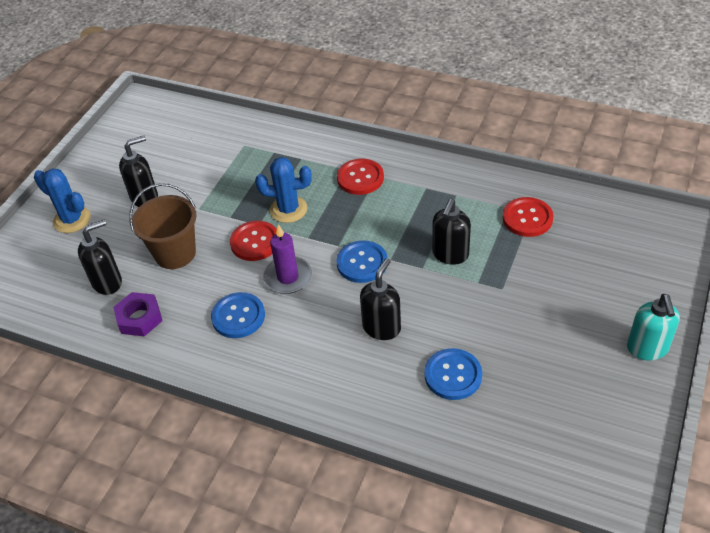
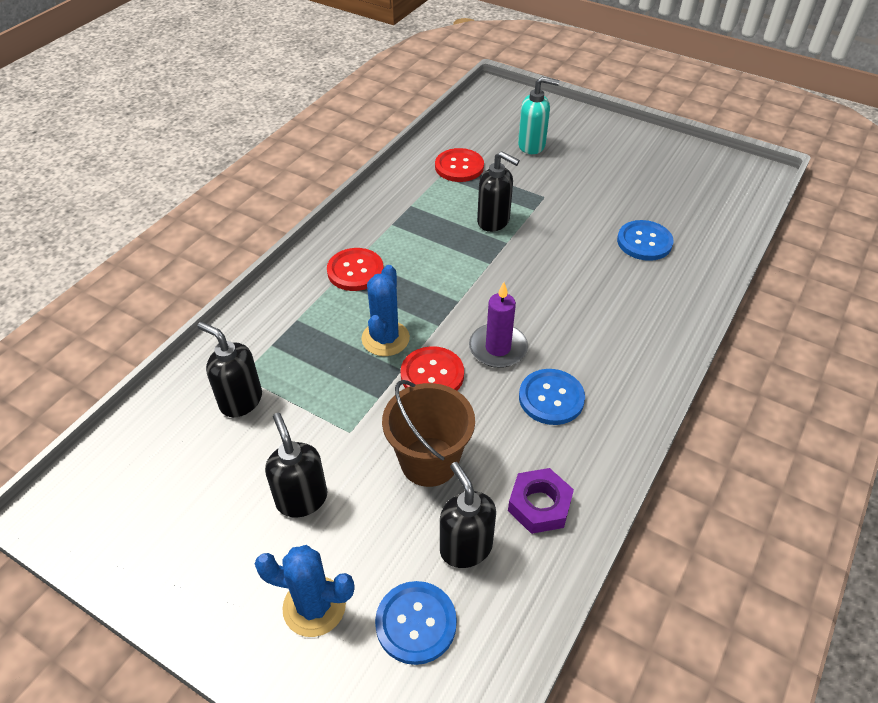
camera: 85 degrees left, 0 degrees up
(72, 220) = (314, 606): blue cactus -> blue cactus turned 60 degrees clockwise
(362, 263) = (490, 285): blue button -> blue button (416, 623)
(382, 327) = (582, 281): black soap dispenser -> black soap dispenser (240, 400)
(647, 348) = (622, 135): turquoise soap dispenser -> turquoise soap dispenser (532, 145)

